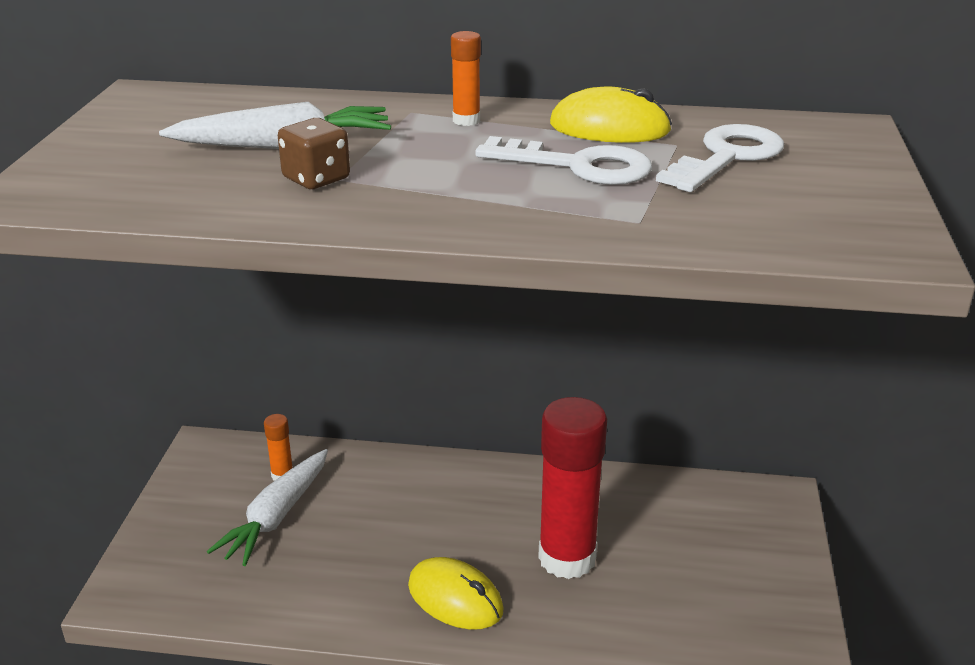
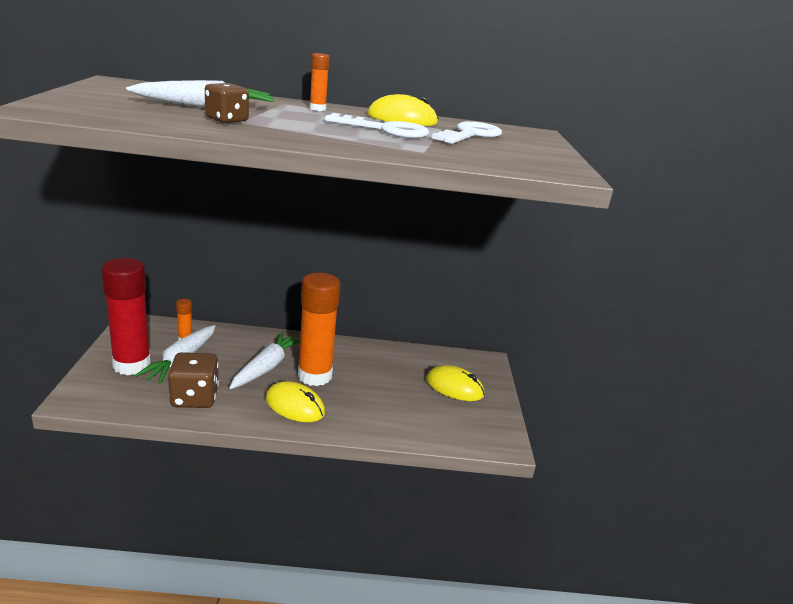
camera: 10 degrees left, 5 degrees down
(299, 587) = (194, 398): none -> brown dice
(410, 524) = (266, 367): none -> white carrot
(487, 538) = (315, 376): none -> orange glue stick
(567, 558) = (363, 387): red glue stick -> red glue stick (132, 365)
(721, 553) = (454, 387): none -> yellow mouse

